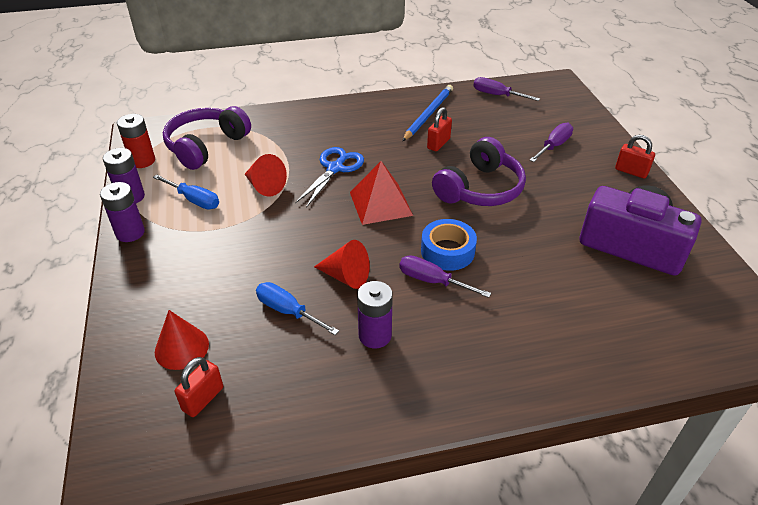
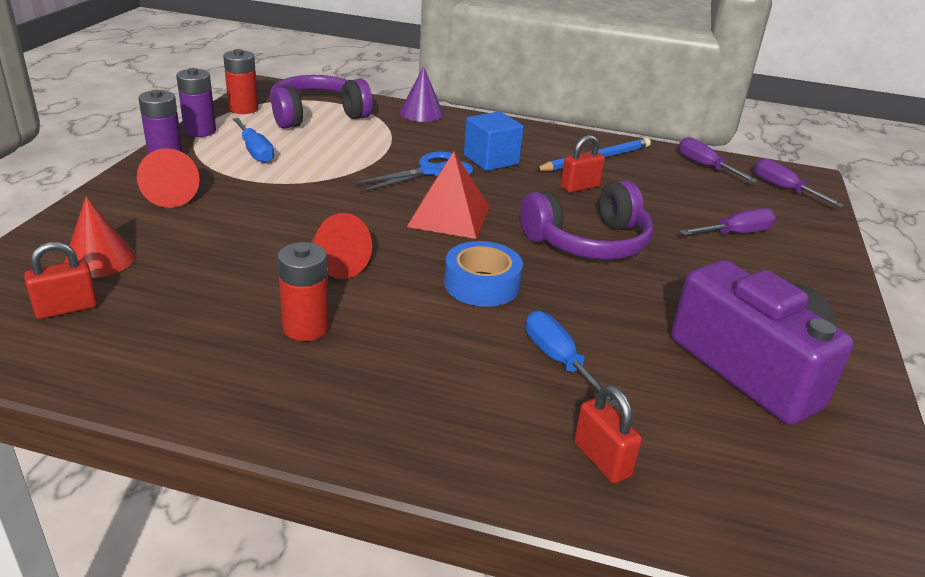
camera: 25 degrees right, 10 degrees down
(265, 186) = (338, 163): red cone -> red cone (171, 195)
(279, 114) = (421, 113): none -> purple cone
(288, 311) = (238, 270): blue screwdriver -> blue screwdriver (558, 360)
(364, 141) = (491, 160): none -> blue cube
(375, 335) = (306, 328): purple battery -> red battery
(432, 281) = (431, 305): purple screwdriver -> purple screwdriver (784, 189)
(631, 171) = (830, 293): red padlock -> red padlock (602, 459)

